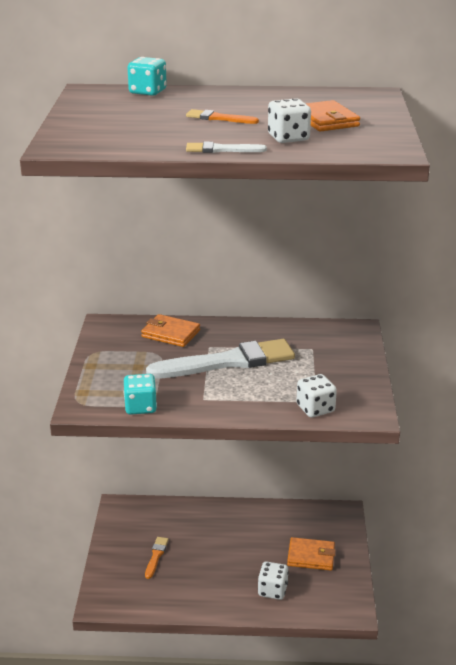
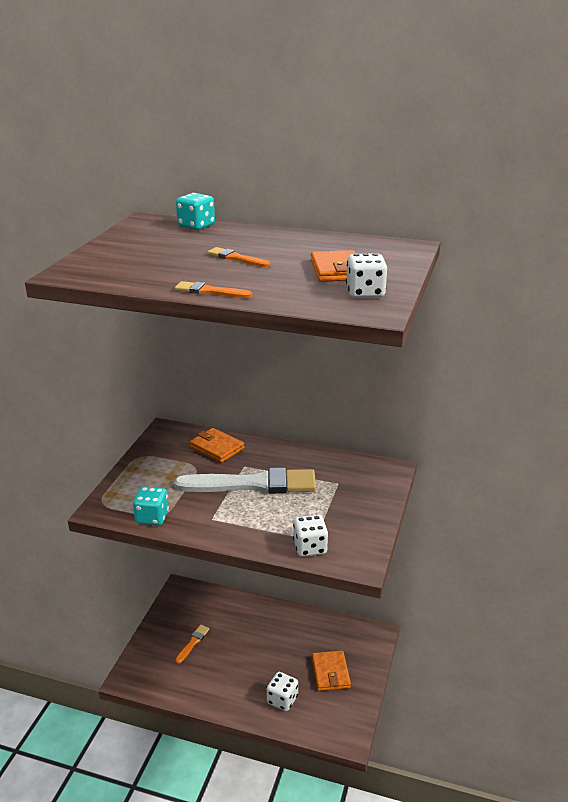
camera: 15 degrees right, 0 degrees up
(221, 149) = (210, 291): white brush -> orange brush
(288, 138) = (284, 285): white dice -> white dice (365, 293)
(311, 556) = (330, 673): orange wallet -> orange wallet turned 60 degrees clockwise

